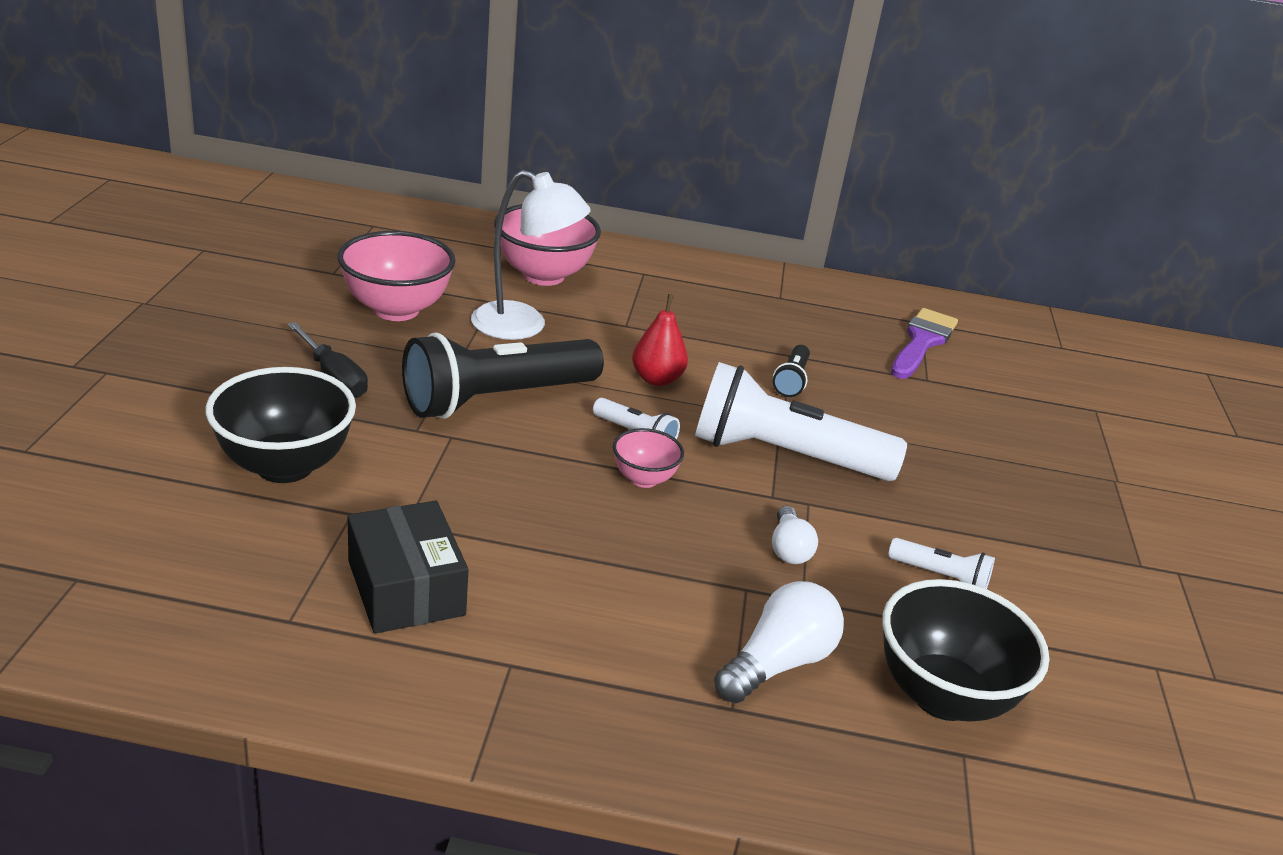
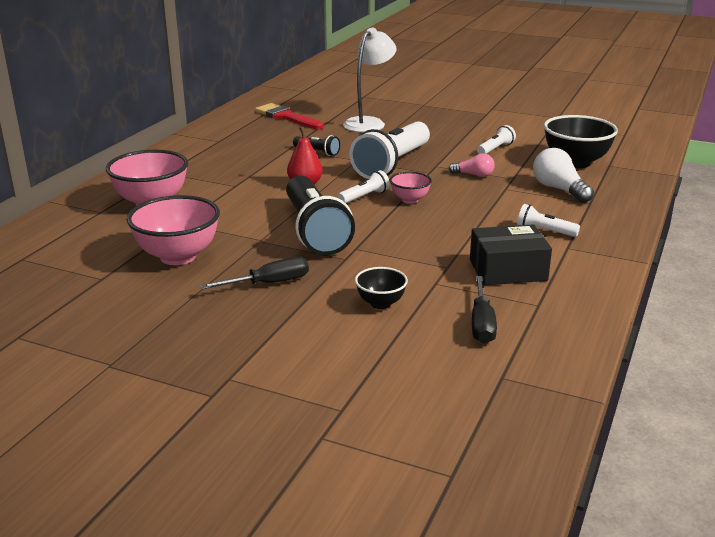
camera: 70 degrees left, 5 degrees down
(227, 559) = (482, 324): none -> black screwdriver
(285, 466) = (380, 303): black bowl -> black bowl, size x0.53
(523, 326) = (222, 215): white lamp -> white lamp (369, 123)
(571, 636) = (544, 231): none -> white flashlight
(789, 549) = (474, 175): white light bulb -> pink light bulb
(922, 342) = (286, 117): purple brush -> red brush

